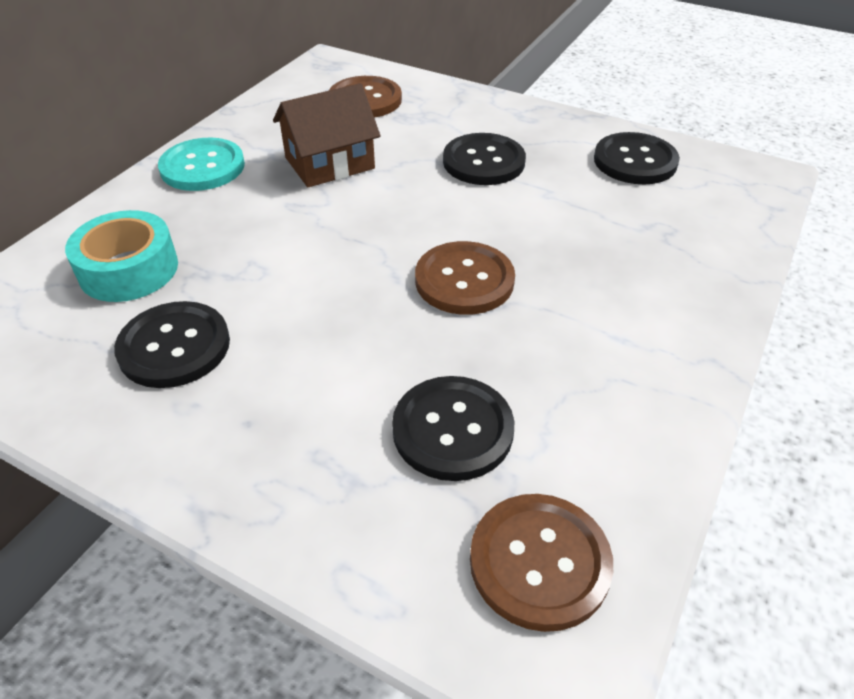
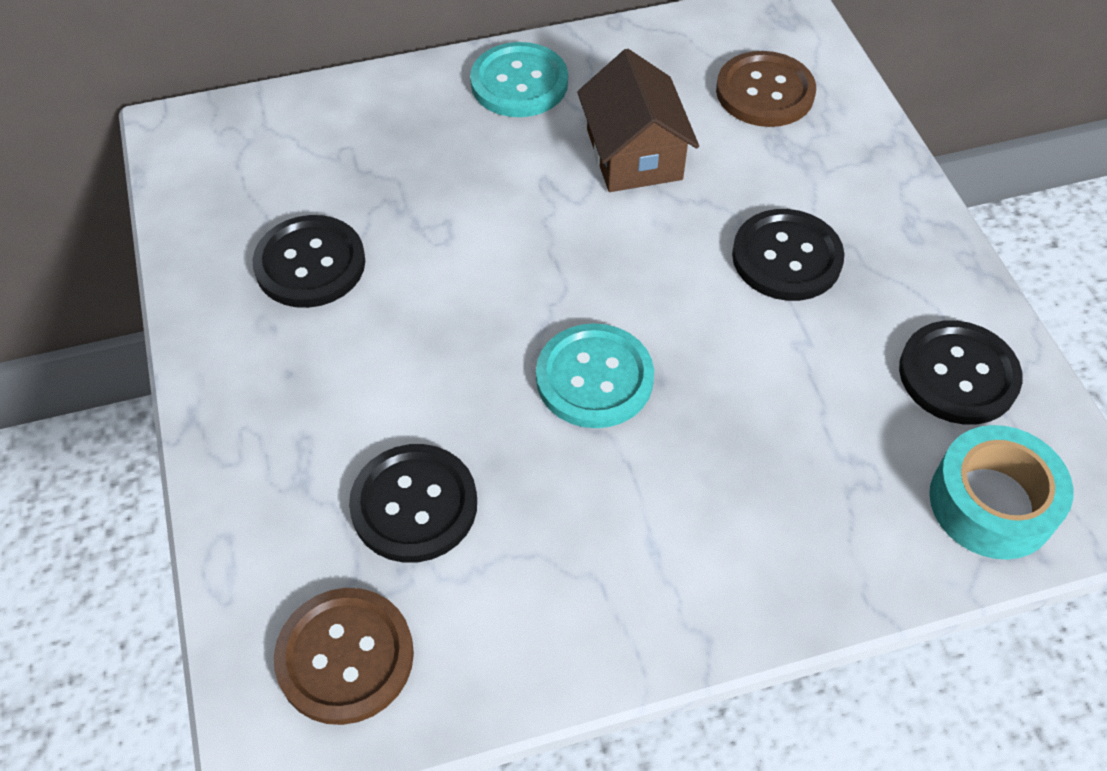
camera: 45 degrees right, 10 degrees up
(129, 269) = (353, 161): turquoise tape -> turquoise tape (992, 503)
(329, 163) = (634, 154): brown house -> brown house turned 60 degrees clockwise
(464, 280) = (594, 378): brown button -> turquoise button

